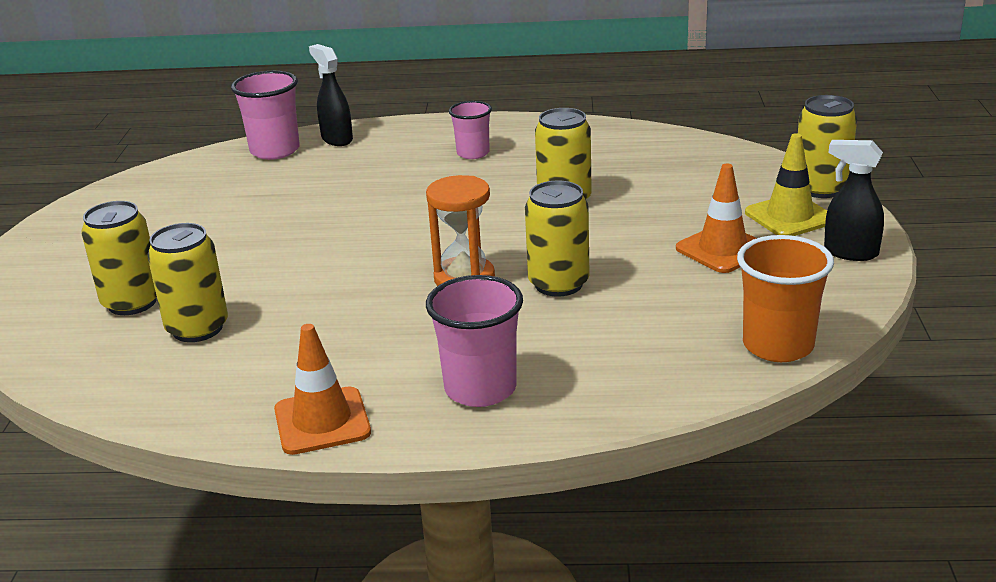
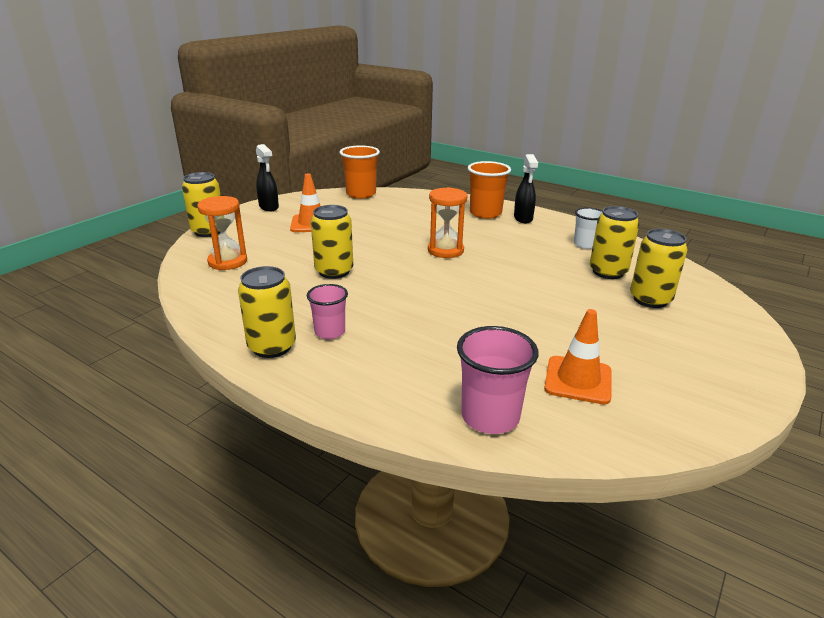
camera: 150 degrees left, 0 degrees up
(248, 375) = (585, 244): none -> white cup
(322, 421) = (558, 222): orange traffic cone -> orange traffic cone (578, 380)
(337, 139) = (417, 406): black spray bottle -> black spray bottle (523, 218)
(480, 389) = (485, 213): pink cup -> orange cup
(558, 284) = (405, 234): yellow can -> yellow can (272, 347)
(702, 168) = (227, 262): none -> orange hourglass
(789, 217) = (254, 225): yellow traffic cone -> none

